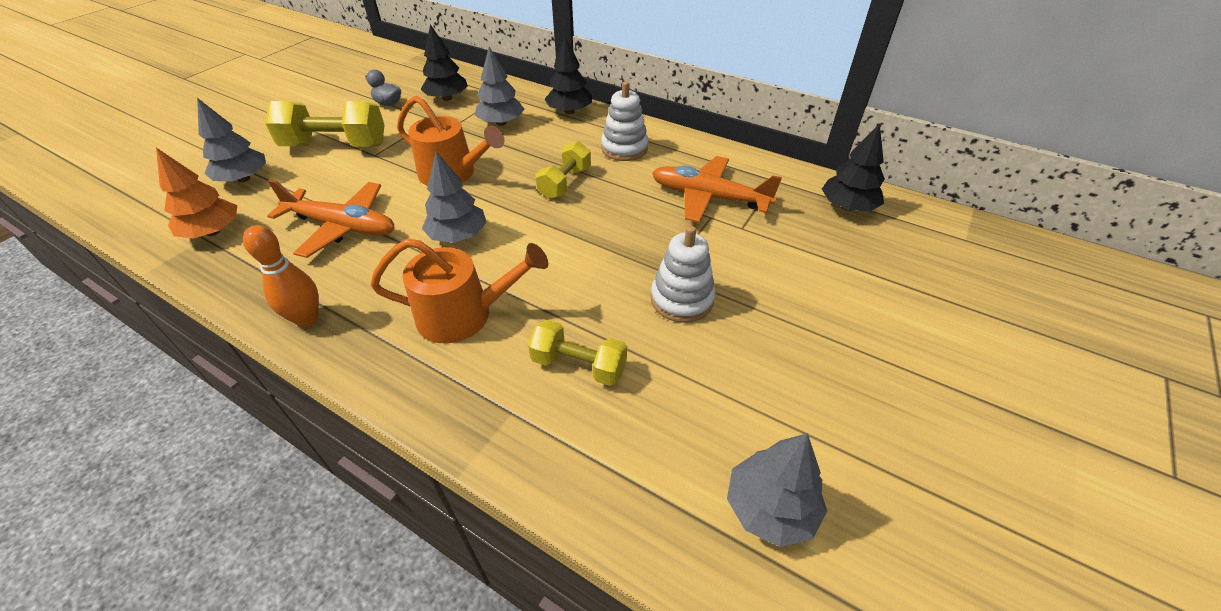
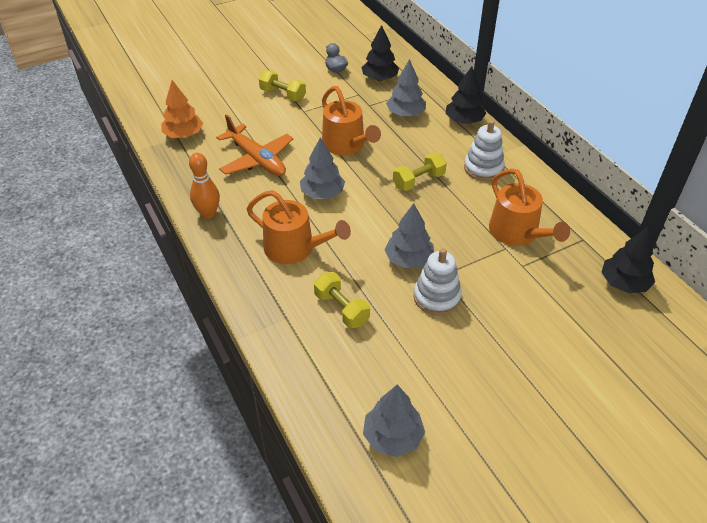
camera: 30 degrees right, 0 degrees up
(244, 179) = (216, 102): grey tree -> grey tree (409, 259)
(335, 145) = (283, 95): yellow dumbbell -> yellow dumbbell, size x0.62
(709, 197) = (517, 233): orange plane -> orange watering can

